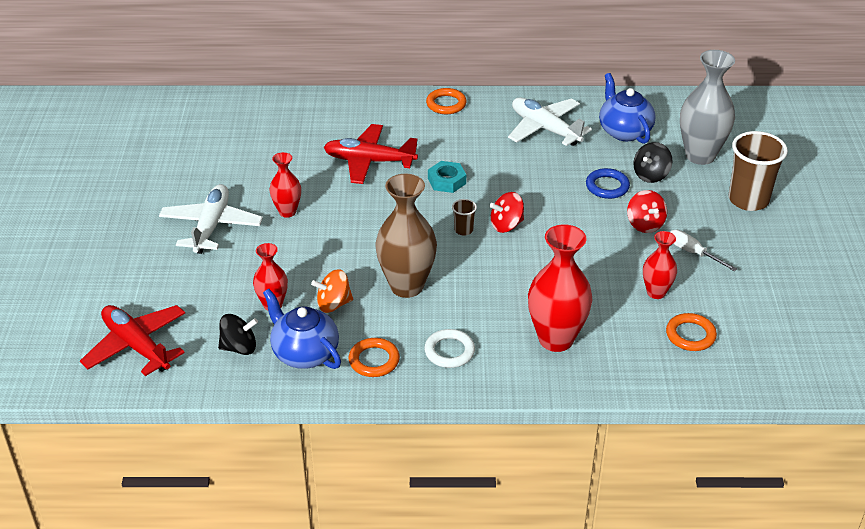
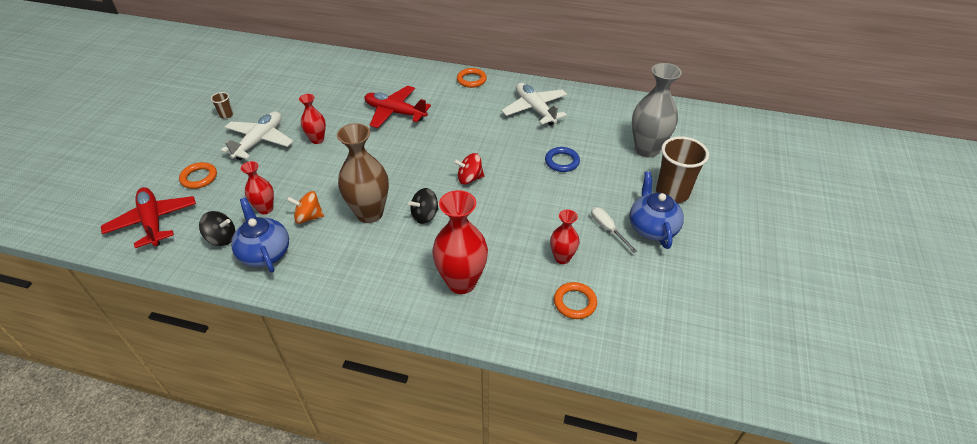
camera: 15 degrees right, 5 degrees up
(374, 360) = (312, 270): orange ring -> orange ring (199, 178)
(447, 181) = (442, 136): turquoise nut -> none
(449, 351) = (373, 275): white ring -> none
(463, 230) = (435, 176): brown cup -> brown cup (226, 115)
(624, 131) = (594, 120): blue teapot -> blue teapot (652, 228)
(645, 224) = (578, 198): red spinning top -> none
(651, 175) = (600, 158): black spinning top -> black spinning top (425, 215)

